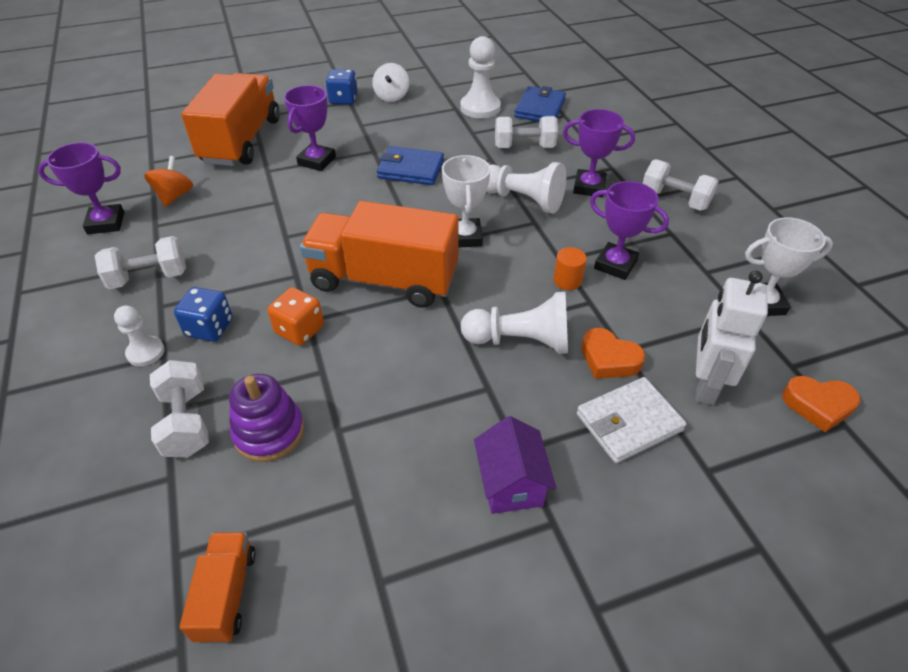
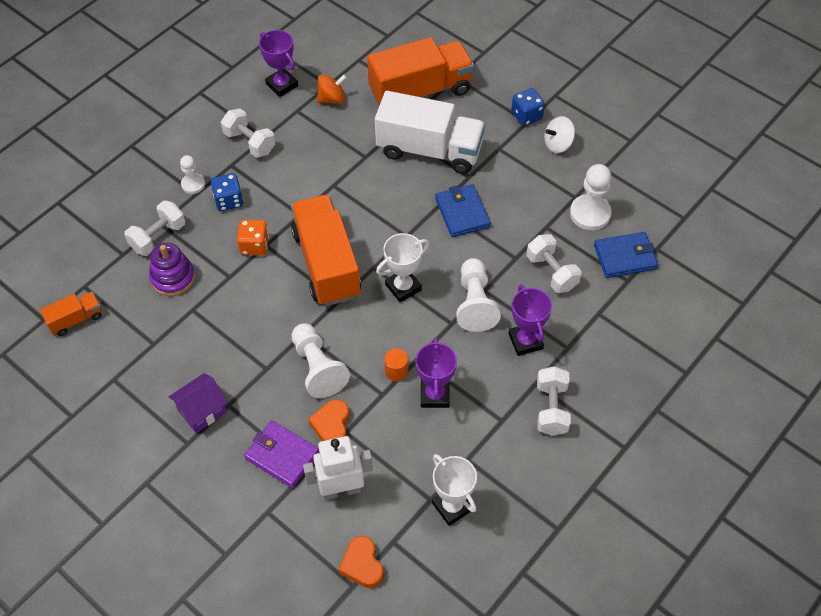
camera: 60 degrees right, 10 degrees up
(317, 161) = (429, 150): purple trophy -> white truck
(628, 422) = (282, 455): white wallet -> purple wallet

